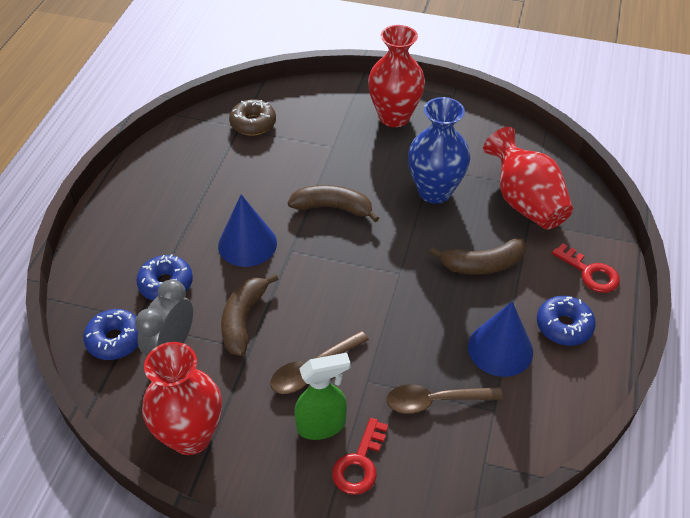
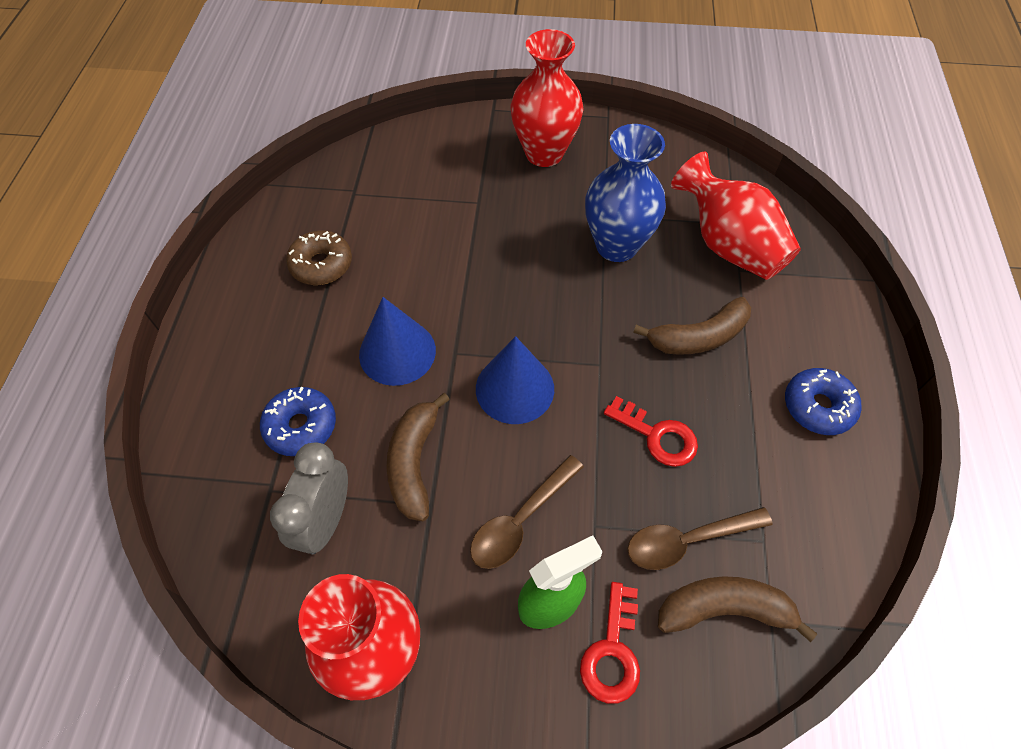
camera: 10 degrees left, 10 degrees up
(115, 340) = (247, 521): blue donut -> none
(253, 123) = (371, 184): brown donut -> brown donut (321, 265)
(333, 208) = (496, 285): brown banana -> brown banana (724, 609)
(500, 349) = (749, 451): blue cone -> blue cone (515, 388)
(590, 273) = (829, 328): red key -> red key (657, 436)

